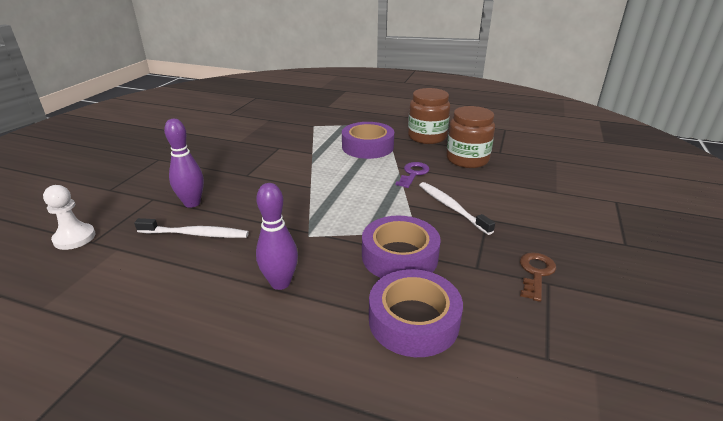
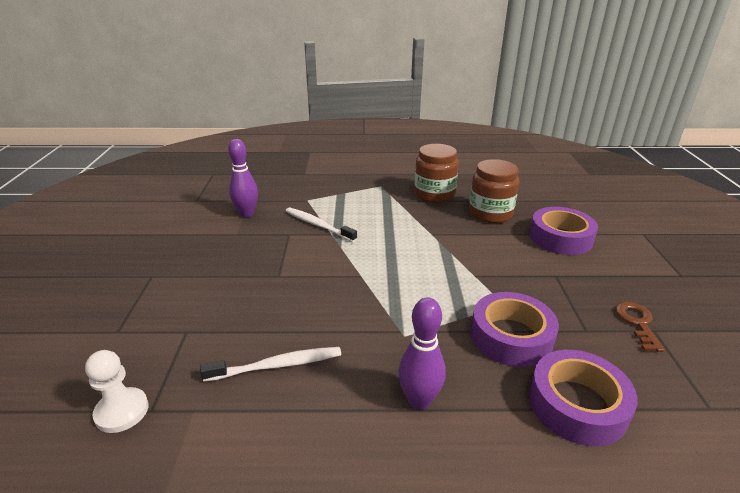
camera: 20 degrees left, 0 degrees up
(192, 203) = (241, 326): purple bowling pin -> purple bowling pin (247, 214)
(367, 147) = (384, 216): purple tape -> purple tape (560, 238)
(413, 174) = (453, 239): purple key -> none
(452, 208) = (516, 270): white toothbrush -> white toothbrush (318, 225)

